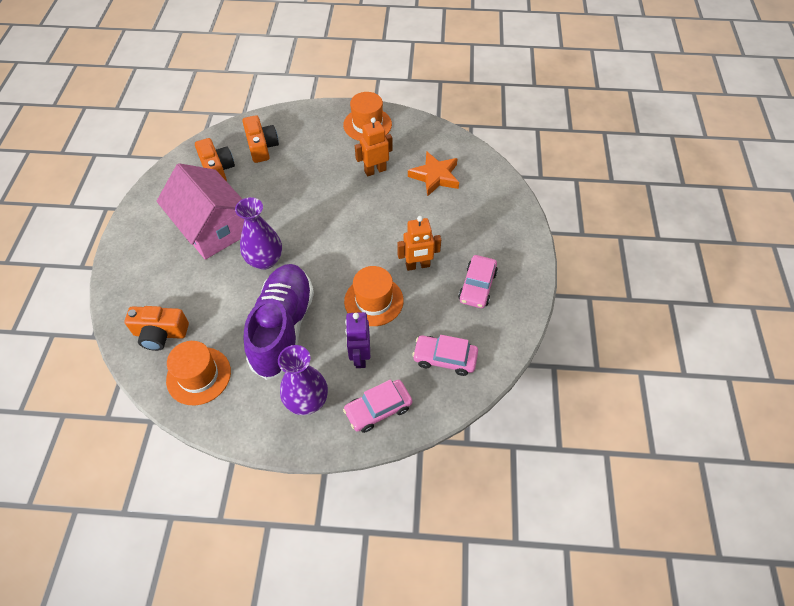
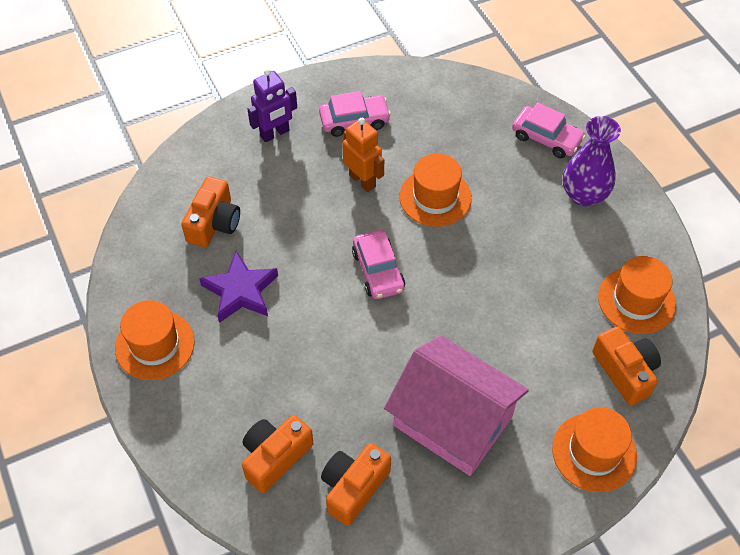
camera: 120 degrees left, 0 degrees up
(133, 284) = (594, 452): none -> orange hat
(212, 227) = (453, 421): pink house -> pink house turned 75 degrees counterclockwise
(265, 260) = (458, 329): purple vase -> none
(283, 328) = (527, 259): purple shoe -> none
(360, 356) = (506, 177): purple robot -> purple robot (275, 133)
(375, 170) = (240, 291): orange robot -> purple star
(435, 176) = (214, 223): orange star -> orange camera
(445, 358) = (457, 113): pink car -> pink car (378, 271)

